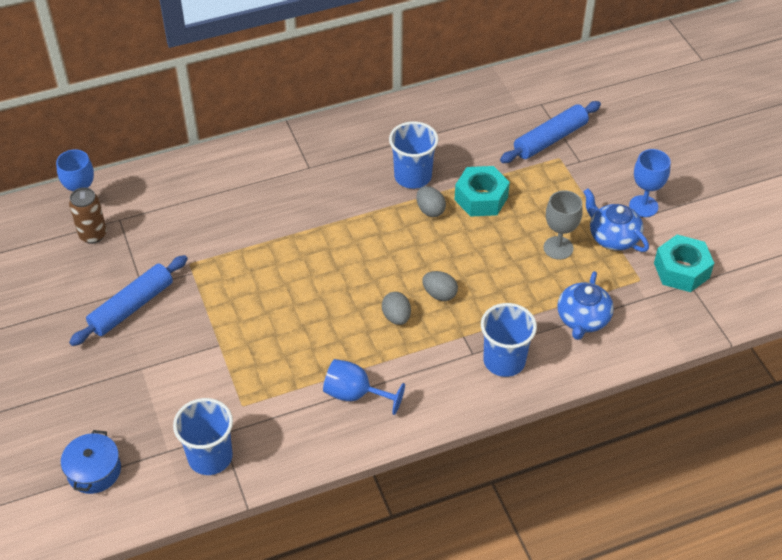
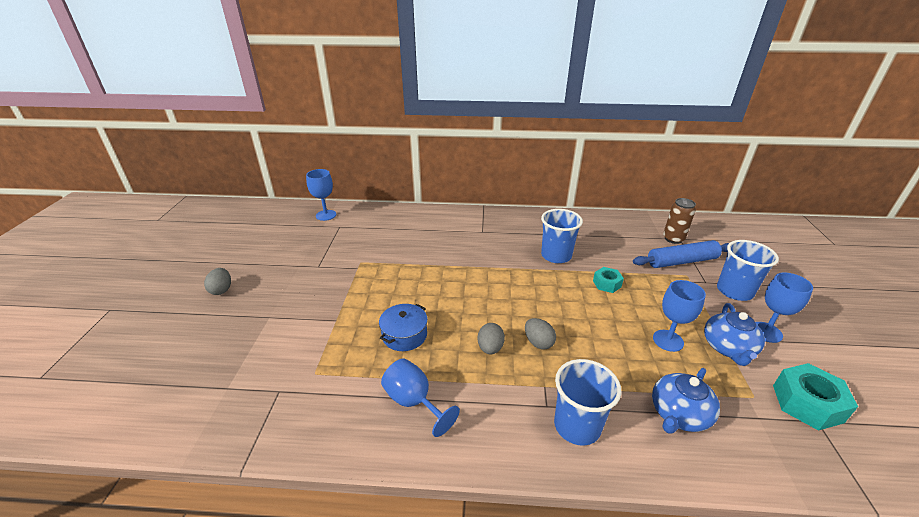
camera: 25 degrees right, 15 degrees down
(93, 235) = (316, 230): brown can -> brown can (673, 239)
(94, 471) = (161, 381): blue pot -> blue pot (404, 335)
(132, 307) = (300, 276): blue rolling pin -> none
(210, 457) = (252, 408): blue cup -> blue cup (734, 291)
(430, 210) = (559, 280): grey egg -> grey egg (221, 290)
(481, 198) = (607, 284): turquoise nut -> turquoise nut, size x0.60
(558, 248) = (668, 340): grey goblet -> blue goblet
(612, 237) = (728, 348): blue teapot -> blue teapot turned 150 degrees counterclockwise

